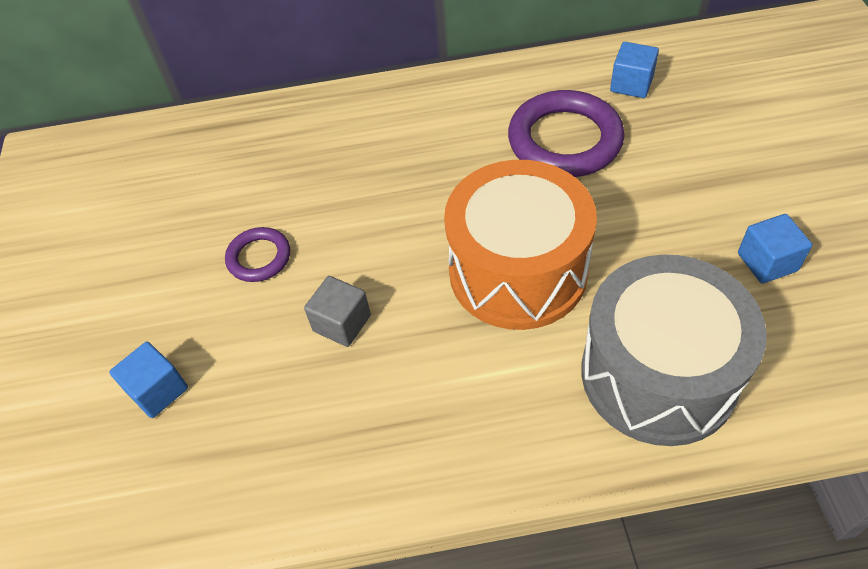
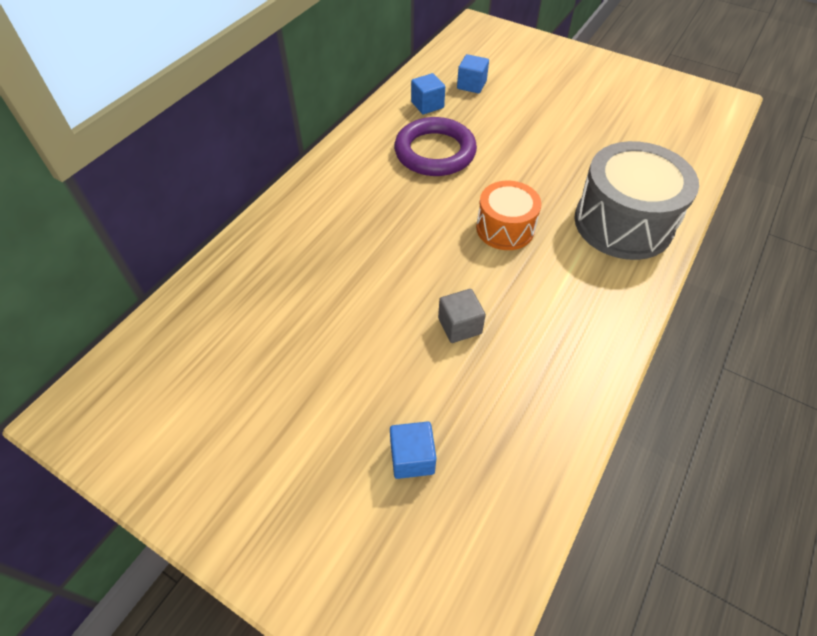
camera: 55 degrees left, 0 degrees up
(259, 257) = (358, 336): purple ring -> none
(517, 271) = (505, 228): orange drum -> orange drum, size x0.60
(767, 262) = (594, 145): blue cube -> blue cube (471, 85)

